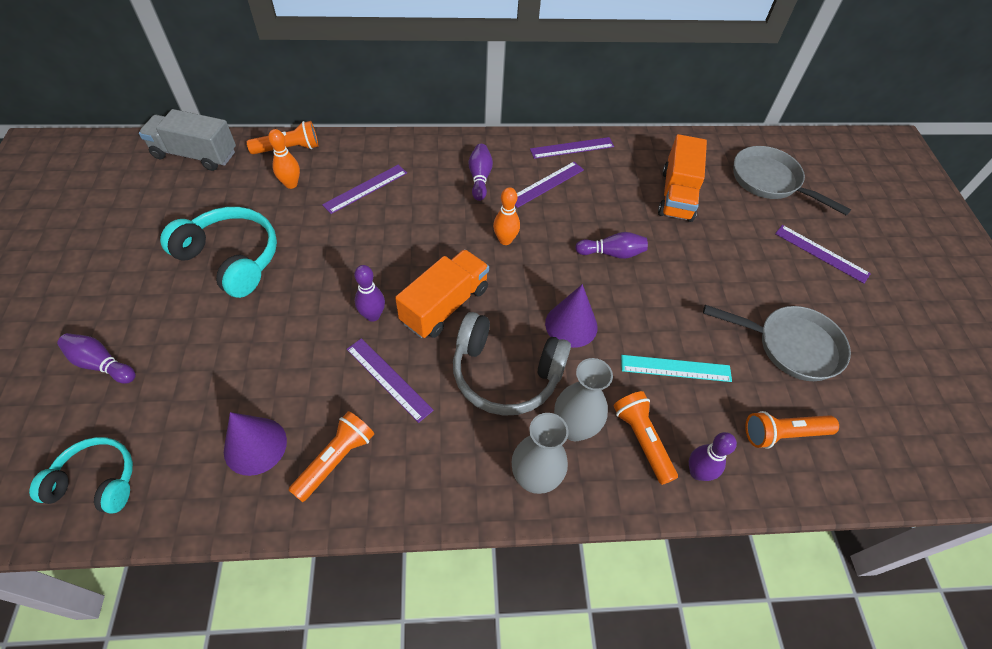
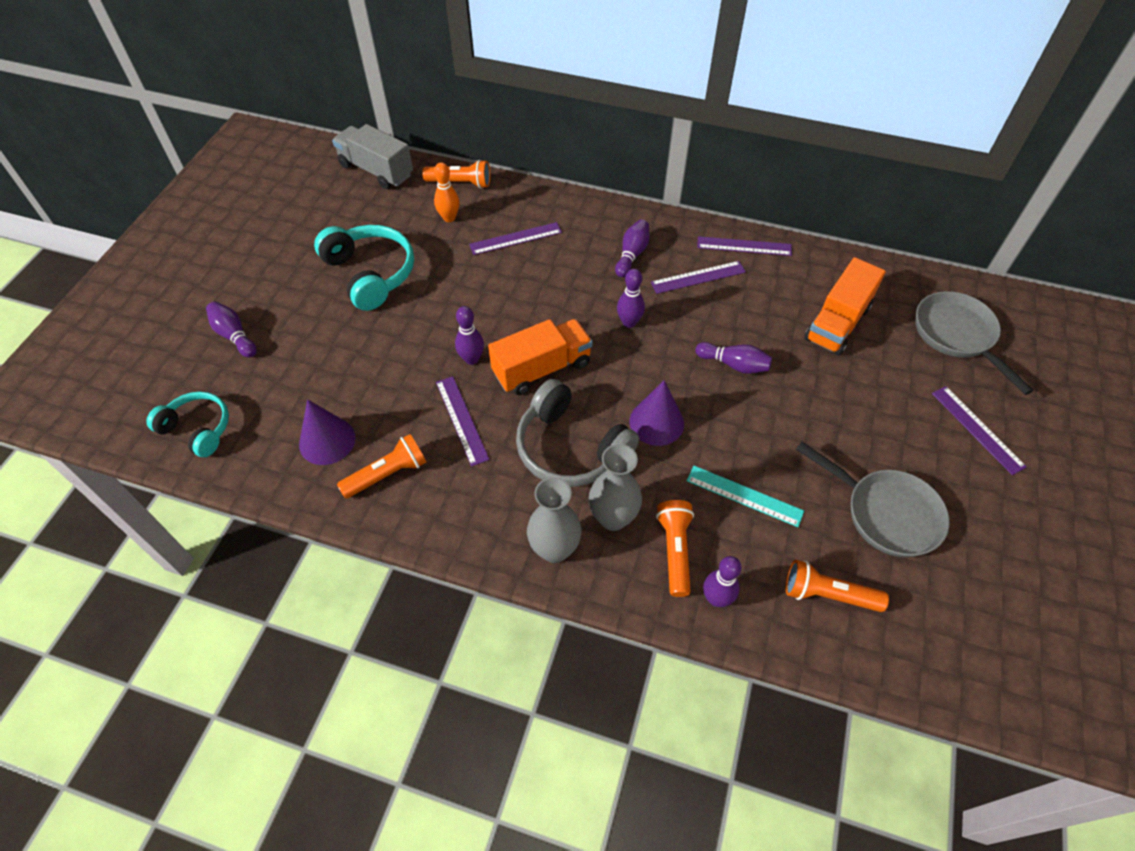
camera: 25 degrees right, 0 degrees up
(505, 240) = (629, 322): orange bowling pin -> purple bowling pin

